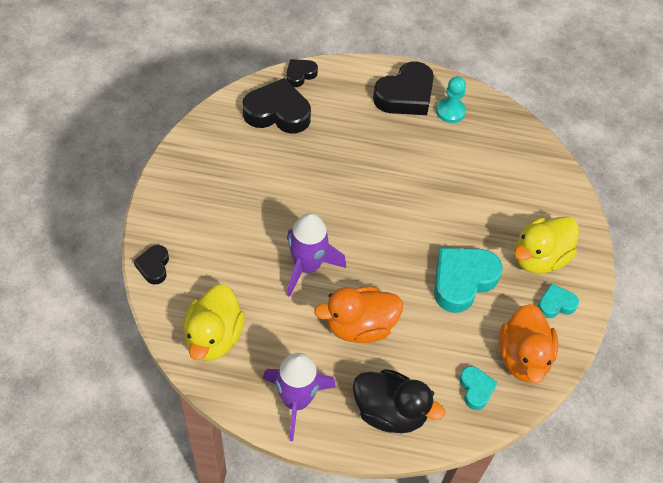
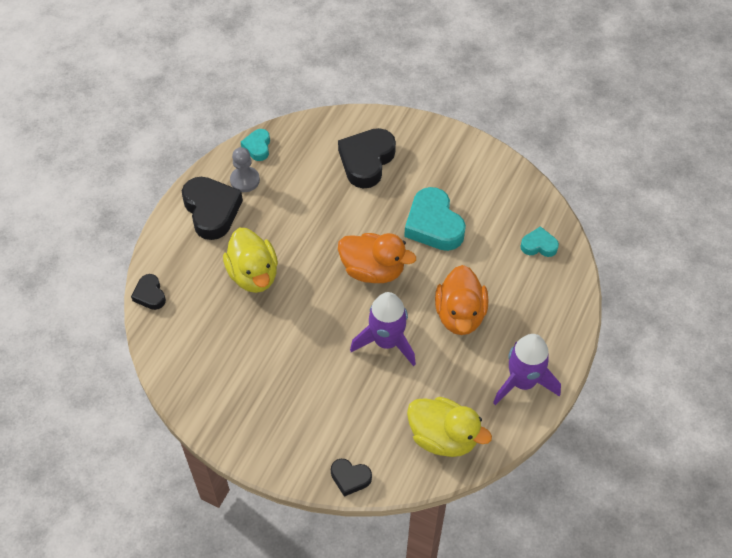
camera: 70 degrees left, 0 degrees up
(277, 112) = (193, 326): black heart -> black heart (366, 161)
(390, 412) = (547, 313): black duck -> none
(450, 111) = (245, 180): turquoise pawn -> grey pawn
(523, 357) = (516, 204): orange duck -> orange duck (373, 270)
(539, 258) = (425, 163): yellow duck -> yellow duck (253, 274)
(555, 304) = (473, 166): turquoise heart -> turquoise heart (257, 147)

